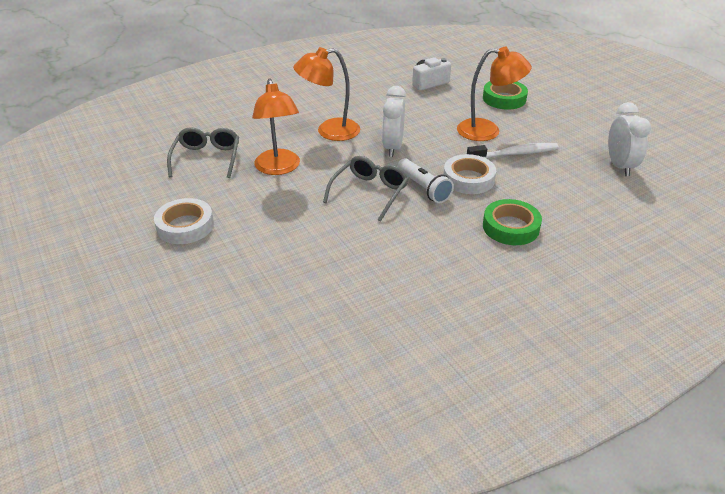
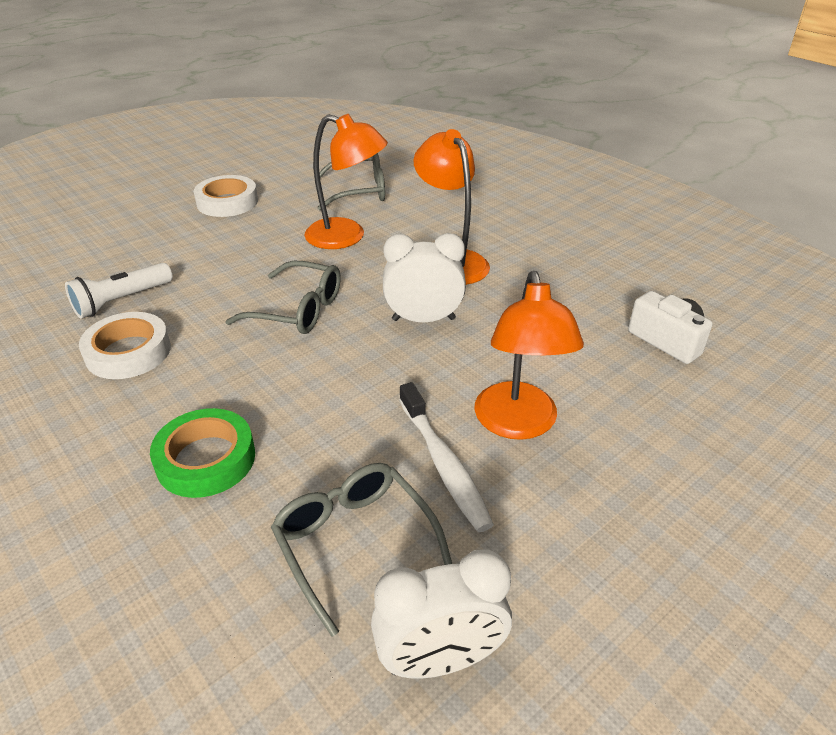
camera: 80 degrees right, 0 degrees up
(279, 168) = (347, 237): orange lamp -> orange lamp turned 135 degrees counterclockwise
(423, 188) = (313, 358): white flashlight -> white flashlight (122, 301)
(468, 179) = (346, 405): white tape -> white tape (128, 352)
(504, 99) = (668, 446): green tape -> none
(565, 182) = (354, 542): none -> grey glasses

